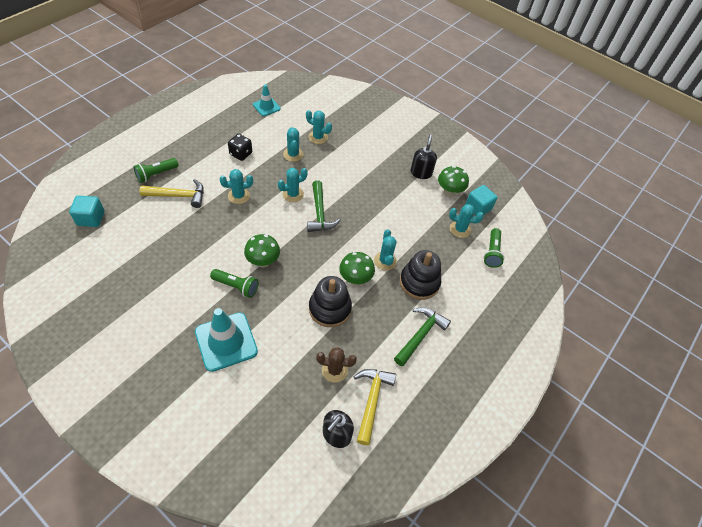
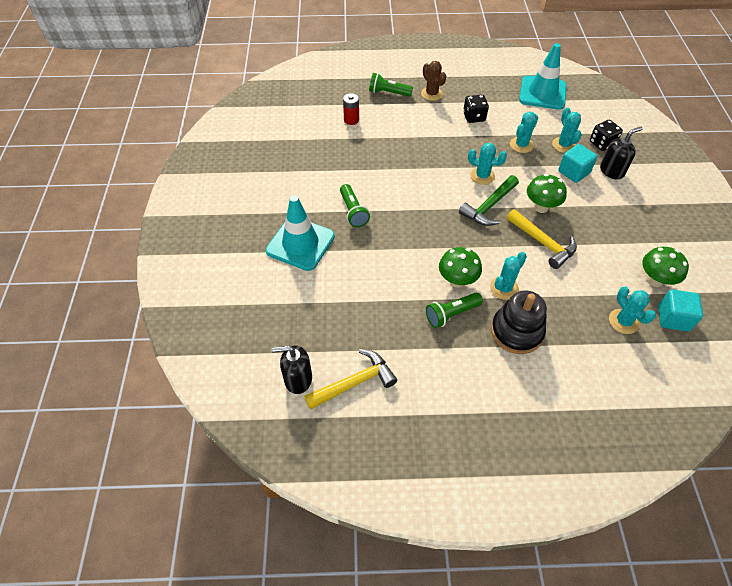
camera: 55 degrees right, 0 degrees up
(91, 218) = (310, 95): turquoise cube -> turquoise cube (573, 172)
(151, 216) = (351, 120): none -> red battery
(178, 196) = (387, 118): yellow hammer -> yellow hammer (543, 243)
(239, 196) = (434, 148): turquoise cactus -> none
(263, 261) = (395, 209): green mushroom -> green mushroom (541, 207)
(266, 107) = (542, 93): turquoise traffic cone -> turquoise traffic cone, size x1.74
(330, 308) = (406, 285): black stacking toy -> none
(334, 370) = (353, 333): brown cactus -> brown cactus (432, 94)
(338, 121) = (602, 143): none -> black dice
(420, 335) = (462, 374): green hammer -> none
(421, 173) = (641, 242): black soap dispenser -> black soap dispenser (612, 171)
(492, 252) = (636, 370): green flashlight -> green flashlight (451, 314)

